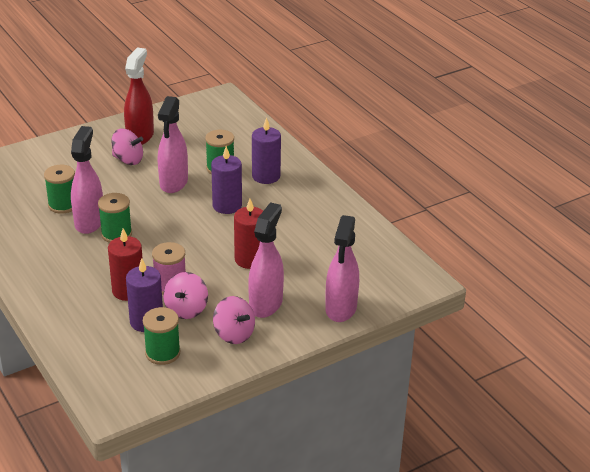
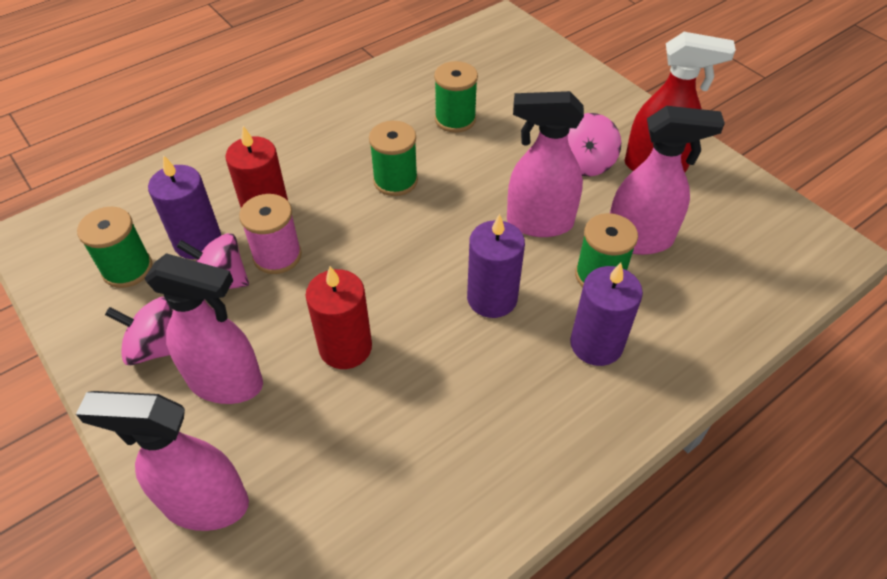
camera: 85 degrees right, 15 degrees up
(89, 222) = (420, 150): pink spray bottle -> pink spray bottle (639, 239)
(234, 334) = (156, 347): pink spinning top -> pink spinning top turned 60 degrees clockwise

